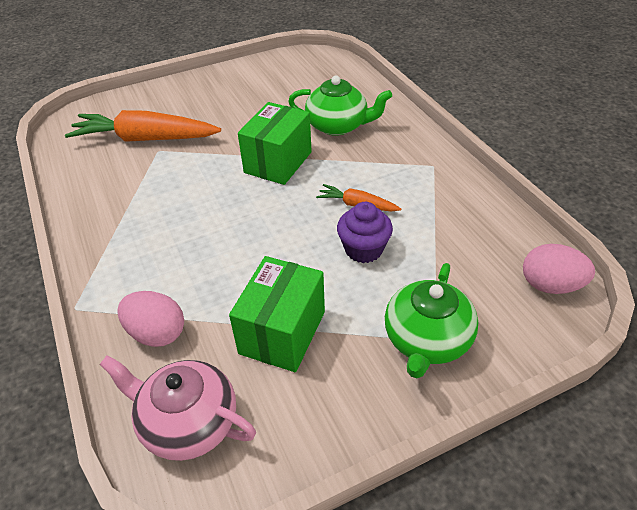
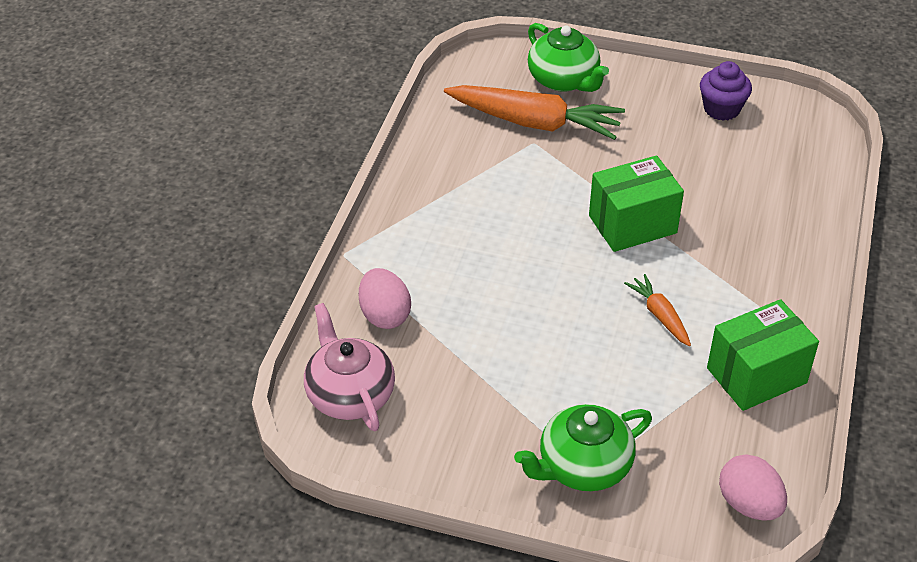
camera: 40 degrees right, 0 degrees up
(146, 139) = (534, 122): orange carrot -> orange carrot turned 150 degrees clockwise
(282, 332) = (476, 380): green box -> green box (756, 375)
(338, 126) = (738, 220): green teapot -> green teapot (564, 80)
(363, 249) = (617, 359): purple cupcake -> purple cupcake (721, 109)

